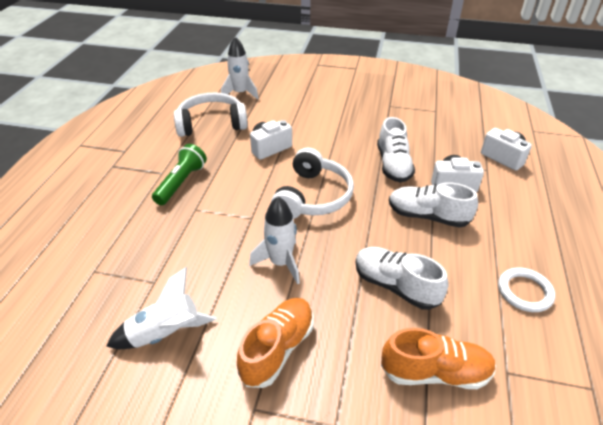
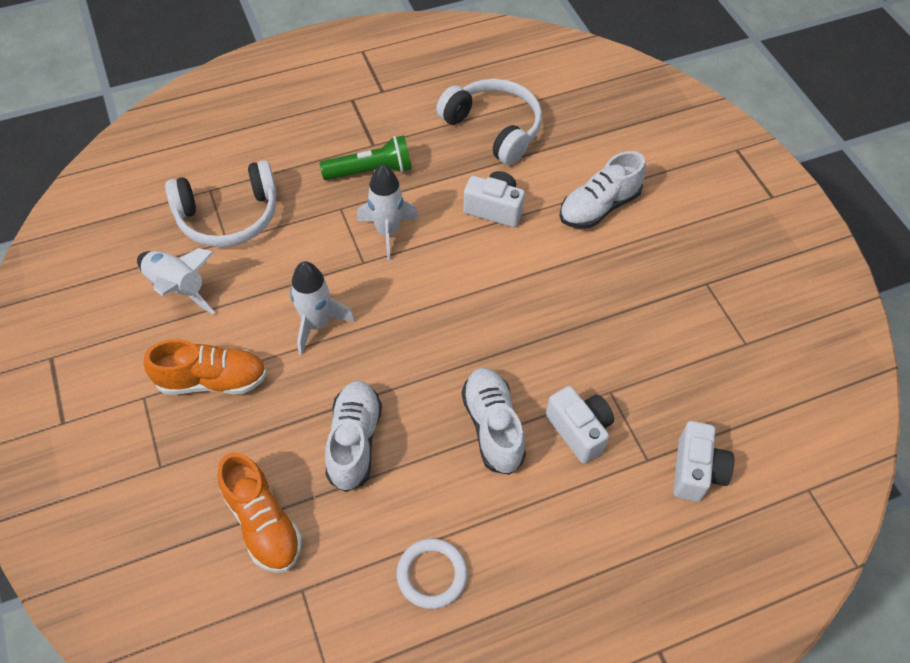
camera: 55 degrees right, 15 degrees up
(240, 93) = (581, 114): white rocket -> white rocket (388, 232)
(313, 196) = (440, 297): white headphones -> white headphones (228, 216)
(393, 165) = (567, 348): white shoe -> white shoe (599, 207)

